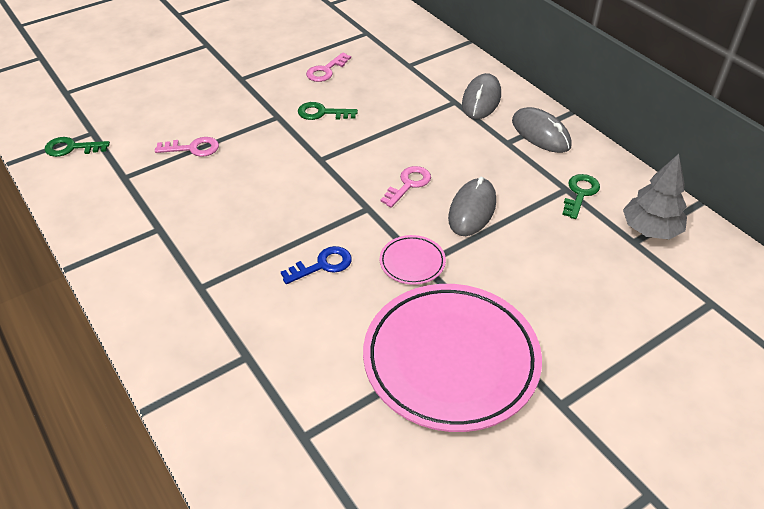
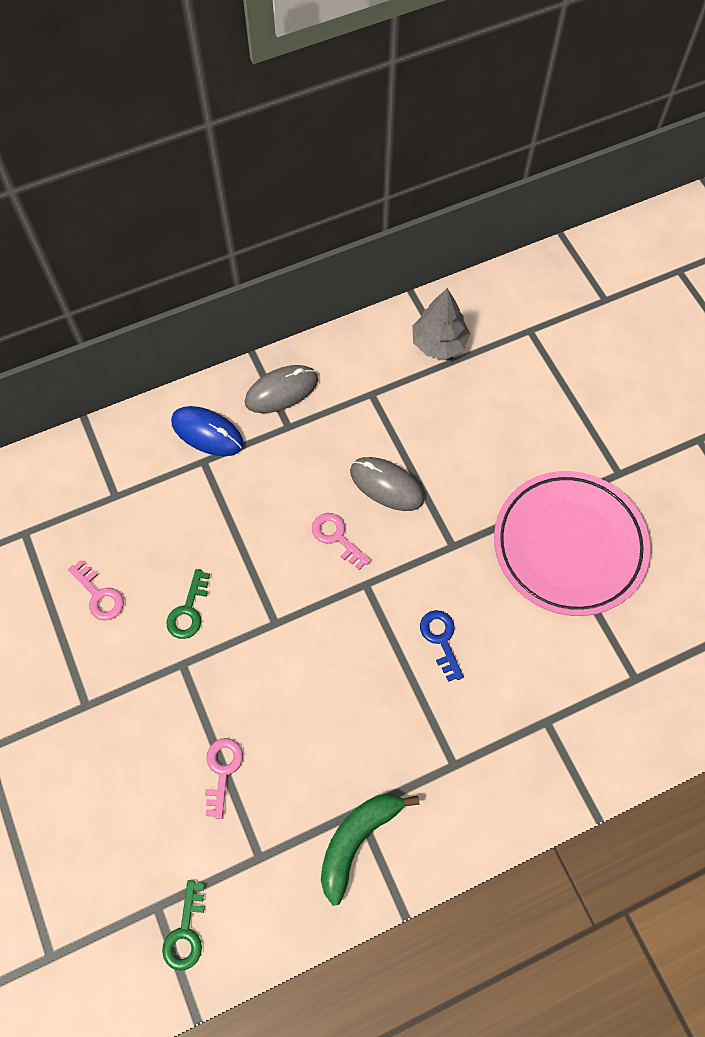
camera: 80 degrees left, 20 degrees up
(133, 230) = (357, 840): none -> green banana
(412, 262) = (450, 555): pink plate -> none
(481, 100) = (207, 433): grey mouse -> blue mouse
(580, 193) = (381, 384): green key -> none

